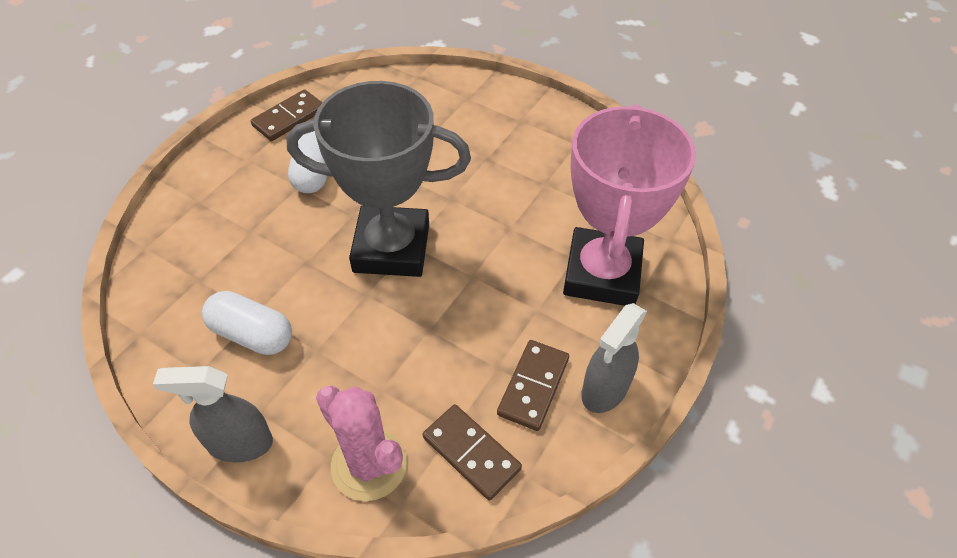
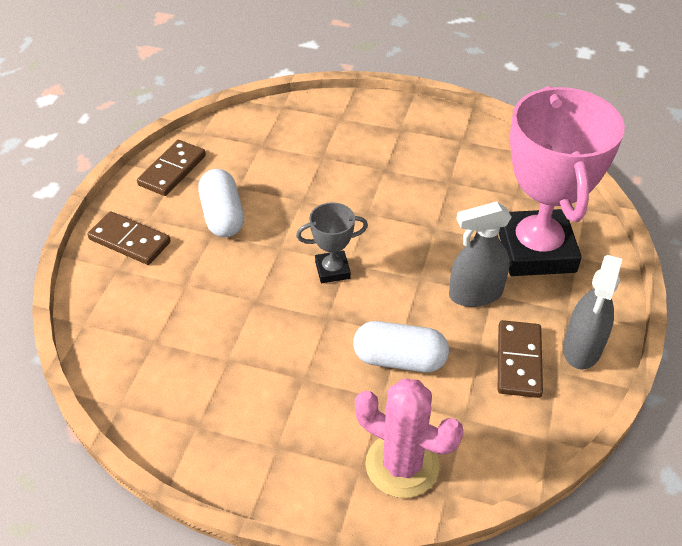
camera: 15 degrees left, 5 degrees down
(239, 443) = (270, 478): grey spray bottle -> grey spray bottle (475, 294)
(252, 334) = (234, 378): white capsule -> white capsule (399, 359)
(391, 248) = (332, 270): grey trophy -> grey trophy, size x0.44
(471, 453) = (489, 431): brown domino -> brown domino (129, 241)

